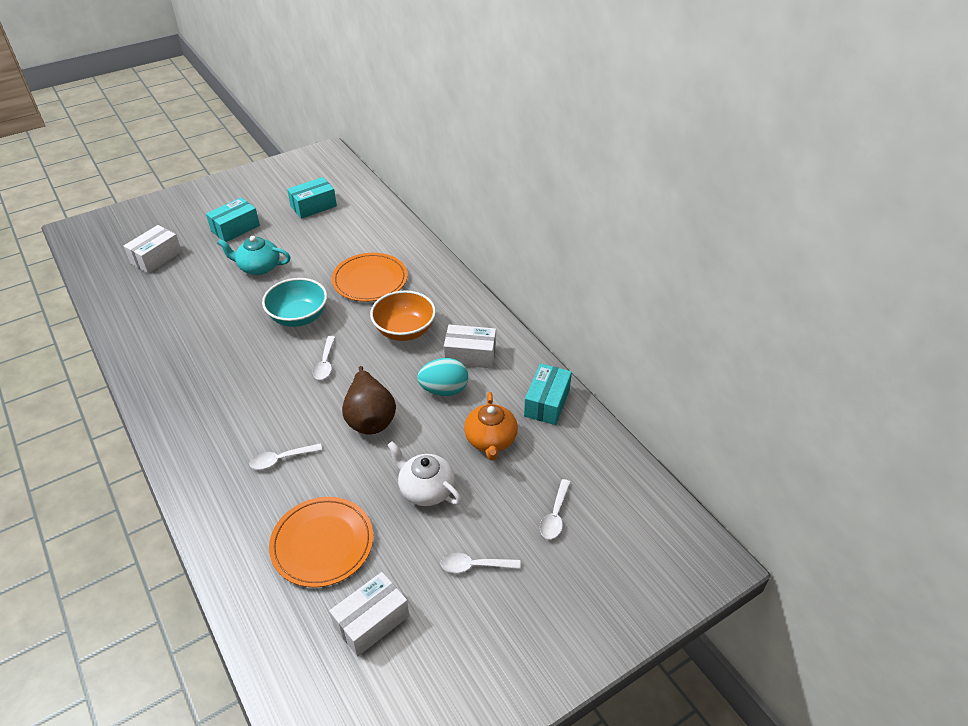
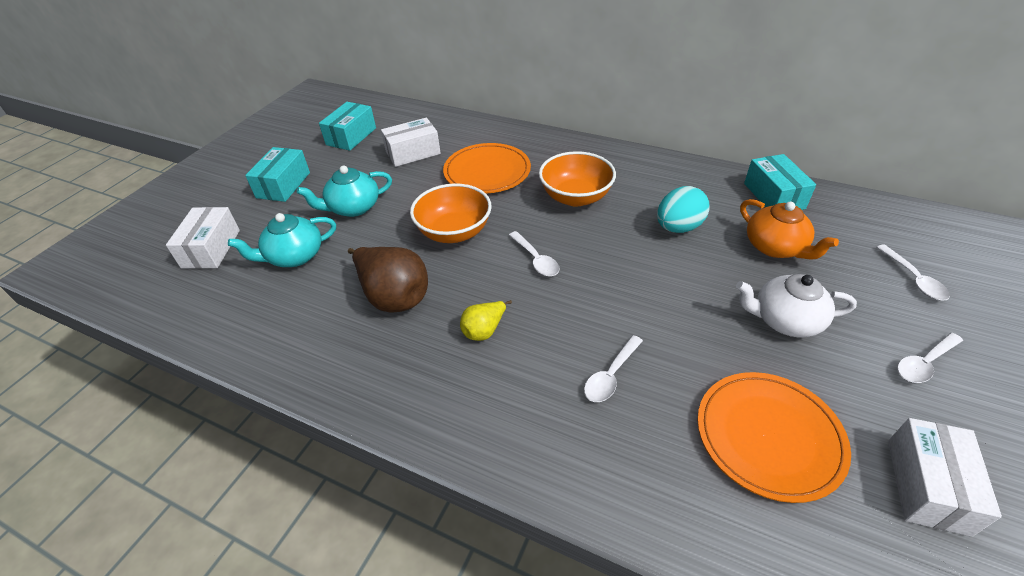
camera: 30 degrees left, 0 degrees up
(194, 286) = (294, 256): none -> turquoise teapot
(245, 393) = (484, 330): none -> yellow pear
(298, 317) = (454, 232): turquoise bowl -> orange bowl
(370, 418) = (646, 286): brown pear -> brown pear (394, 296)
(470, 355) = (660, 190): white box -> white box (413, 153)

